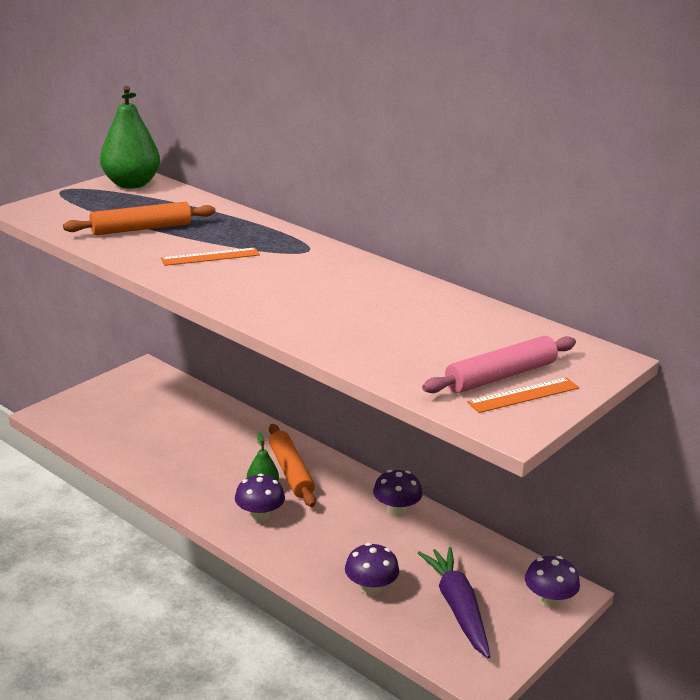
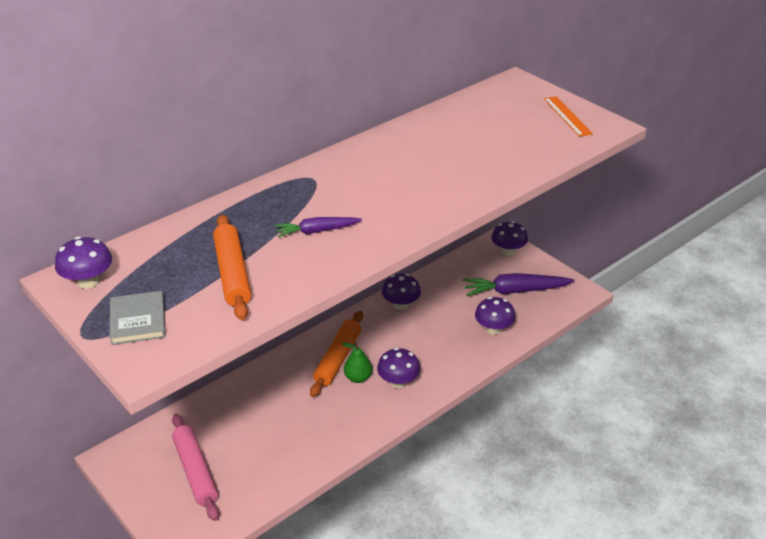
camera: 80 degrees left, 10 degrees up
(79, 203) = (138, 320): none -> grey book
(131, 184) = (88, 281): green pear -> purple mushroom
(210, 257) = (317, 231): orange ruler -> purple carrot
(291, 472) = (337, 358): orange rolling pin -> orange rolling pin turned 60 degrees counterclockwise
(501, 376) = (543, 120): pink rolling pin -> pink rolling pin (196, 471)

